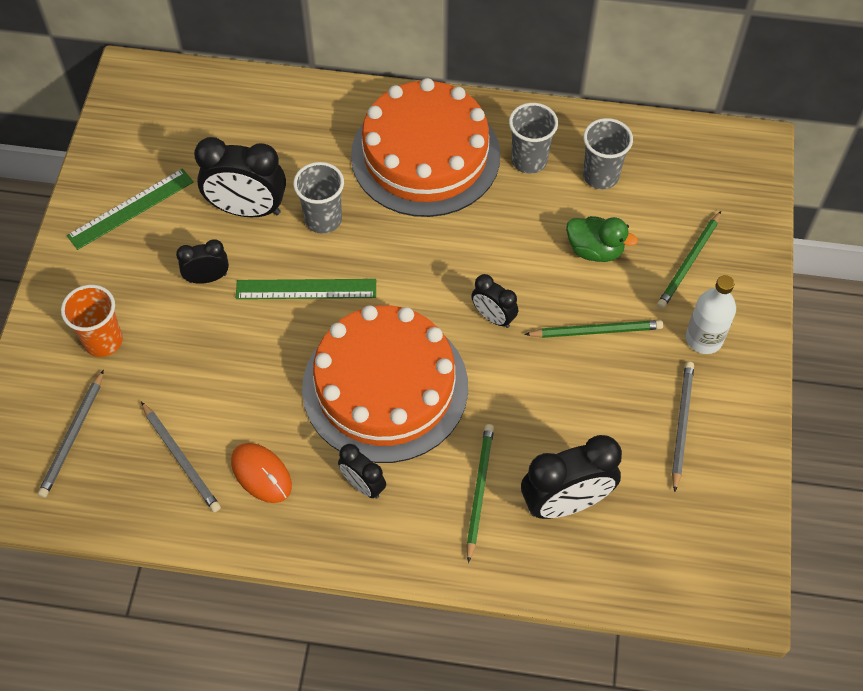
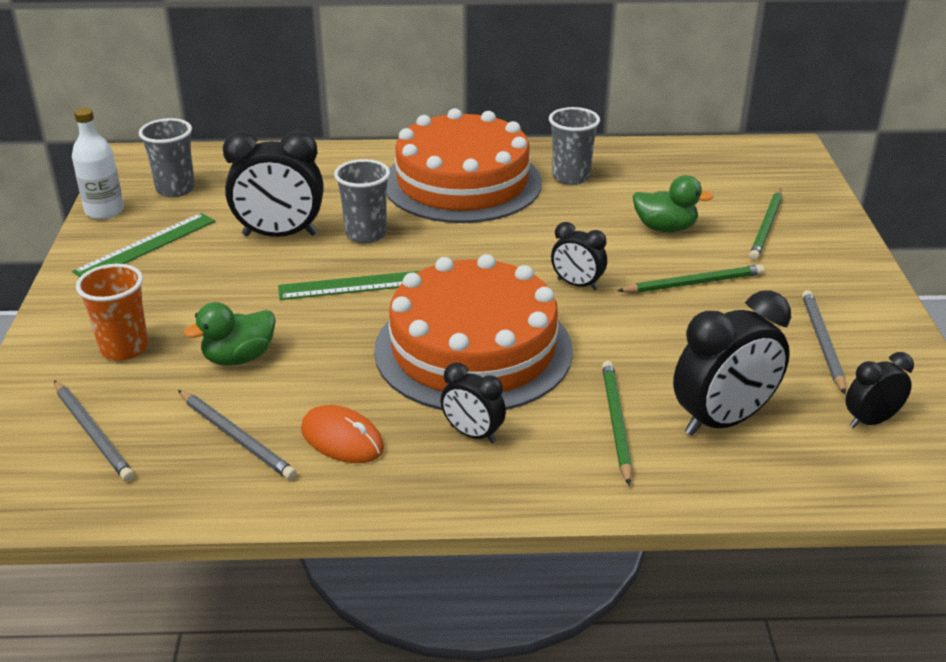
camera: 10 degrees left, 25 degrees down
(73, 436) = (92, 432): grey pencil -> grey pencil turned 45 degrees counterclockwise
(193, 367) = (239, 358): none -> green duck
(207, 278) = (243, 287): black clock -> black clock (870, 421)
(600, 176) = (648, 180): grey cup -> grey cup (175, 189)
(704, 339) = (811, 277): white bottle -> white bottle (104, 211)

